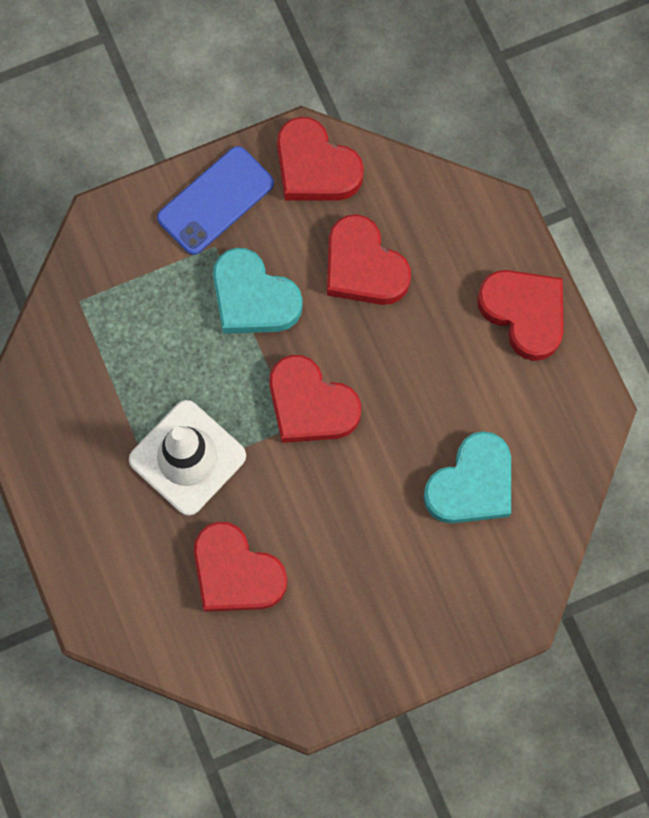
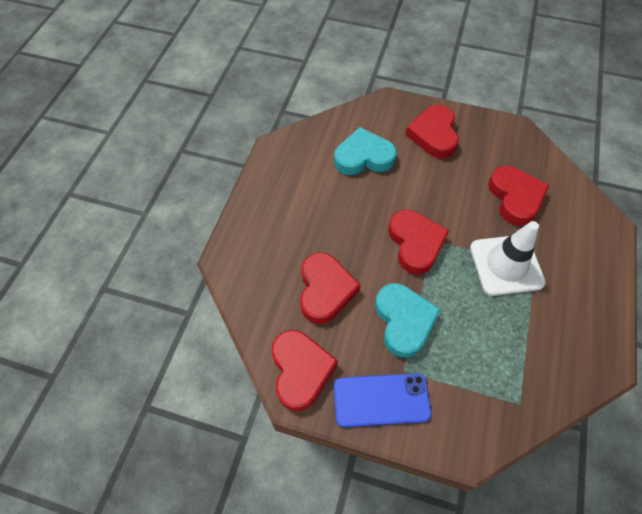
camera: 140 degrees left, 15 degrees down
(524, 313) = (265, 206): red heart -> red heart (433, 134)

